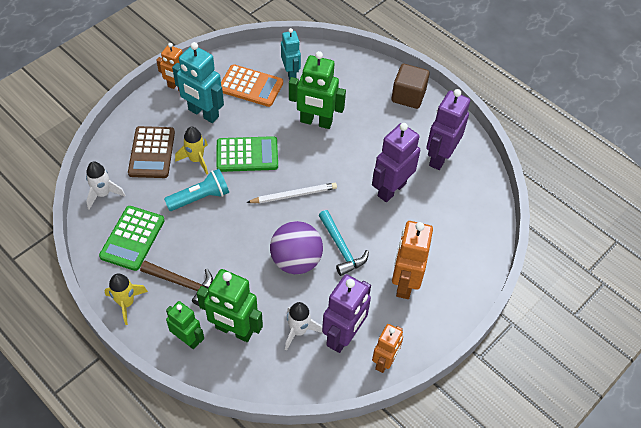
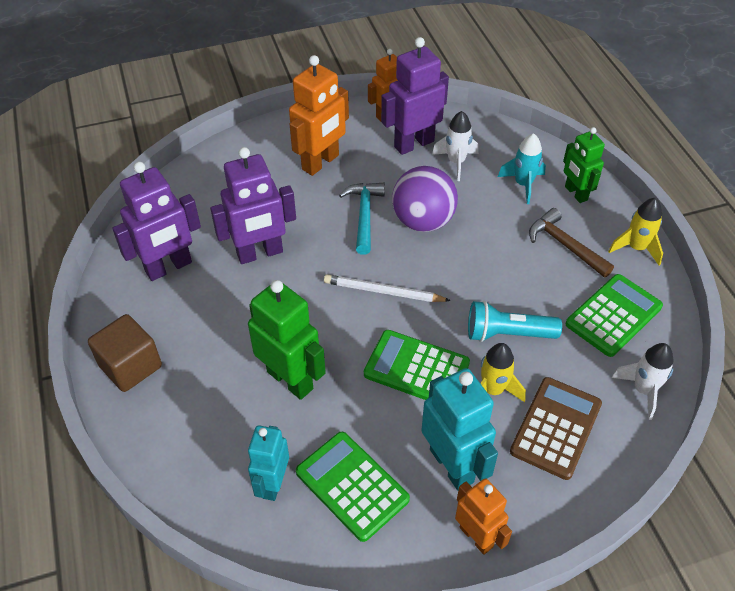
camera: 150 degrees left, 5 degrees down
(234, 330) = (523, 184): green robot -> turquoise rocket
(251, 86) = (352, 486): orange calculator -> green calculator

